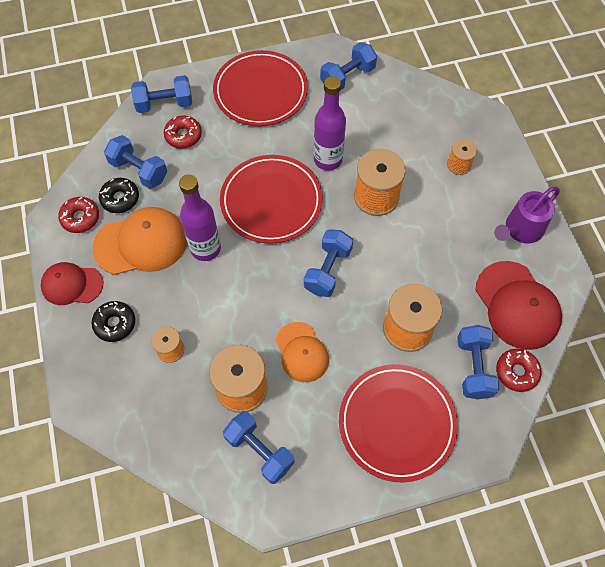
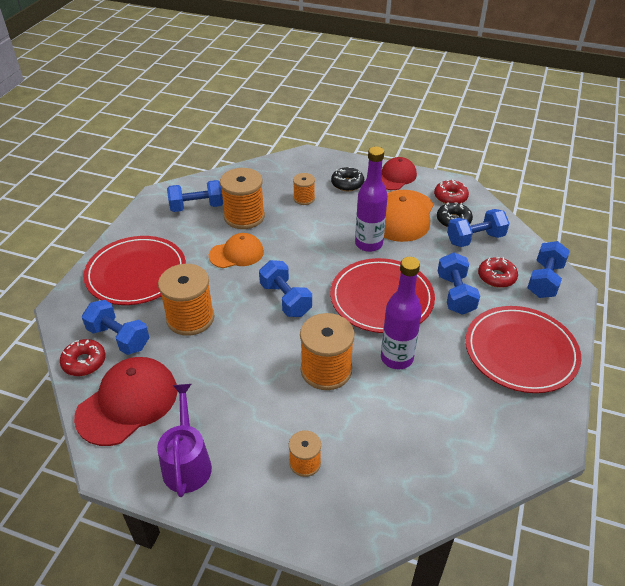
camera: 125 degrees right, 20 degrees down
(302, 352) = (236, 254): orange cap -> orange cap turned 150 degrees clockwise
(347, 77) = (498, 435): blue dumbbell -> blue dumbbell (455, 294)
(517, 305) = (128, 403): red cap -> red cap turned 120 degrees clockwise

